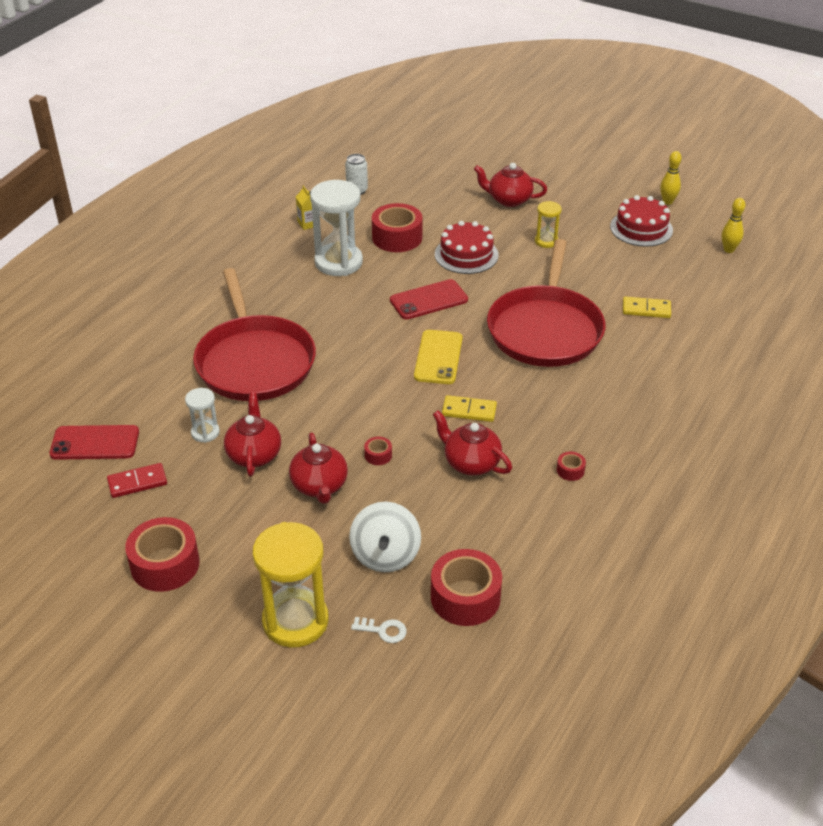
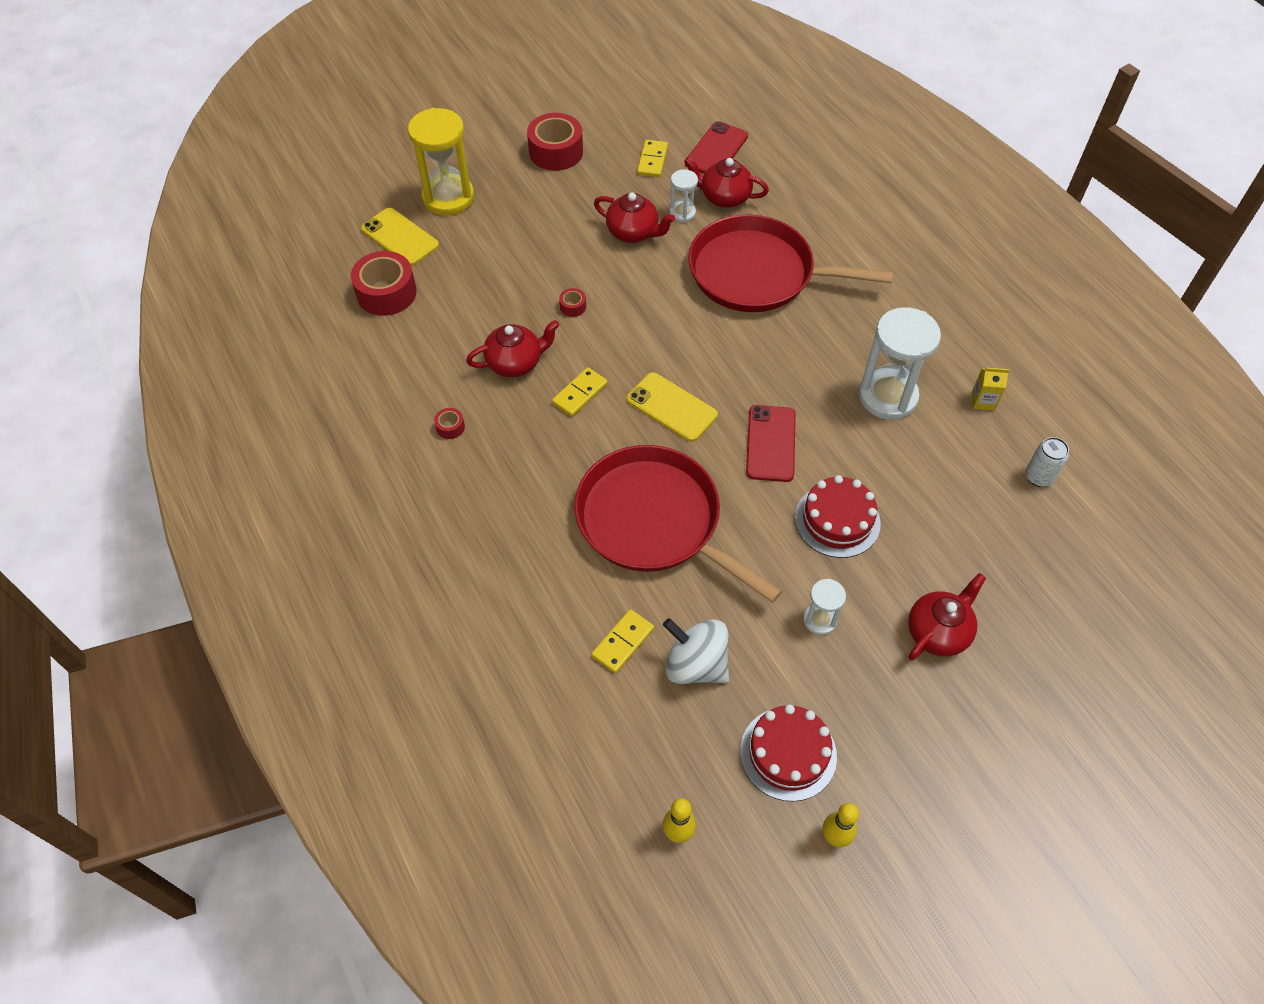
camera: 120 degrees right, 15 degrees up
(137, 482) = (652, 160): red domino -> yellow domino
(319, 486) = (567, 257): red teapot -> red teapot (724, 197)
(383, 630) = (400, 237): white key -> yellow phone
(385, 555) = (464, 266): white spinning top -> white spinning top (695, 665)
(397, 237) = (910, 470): red tape -> none
(546, 241) = (819, 620): yellow hourglass -> white hourglass

